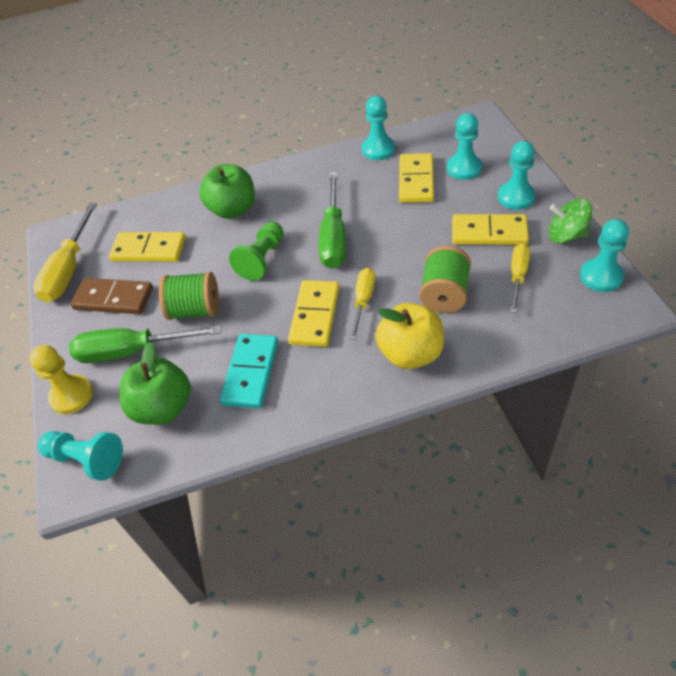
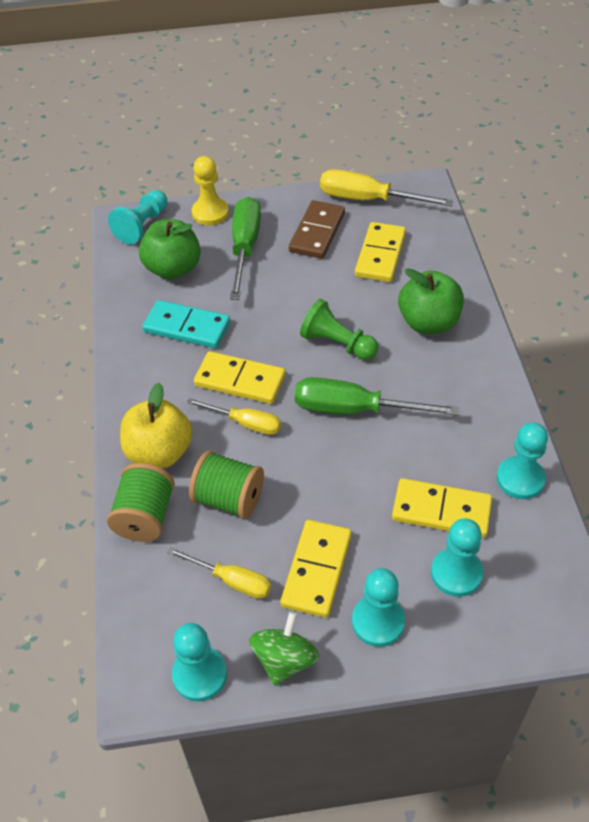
camera: 95 degrees right, 0 degrees up
(195, 310) = (281, 290): green spool -> green spool (145, 516)

